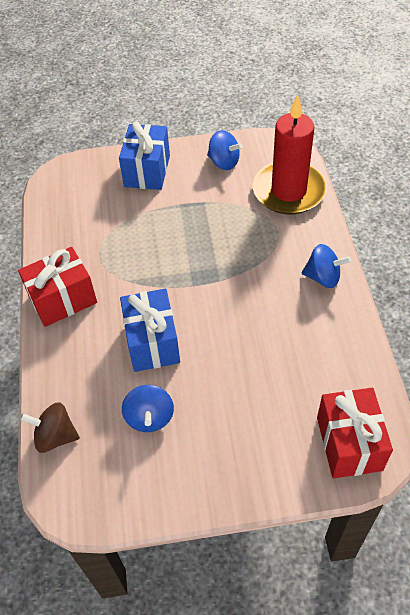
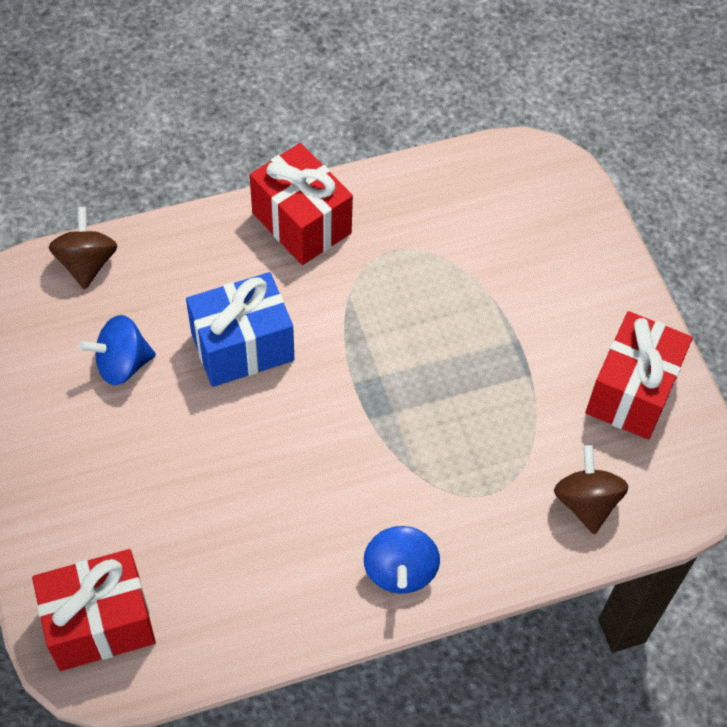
camera: 75 degrees right, 5 degrees up
(147, 171) = (581, 281): blue gift -> none
(224, 162) = (631, 392): blue spinning top -> red gift
(288, 191) = (586, 502): red candle -> brown spinning top

